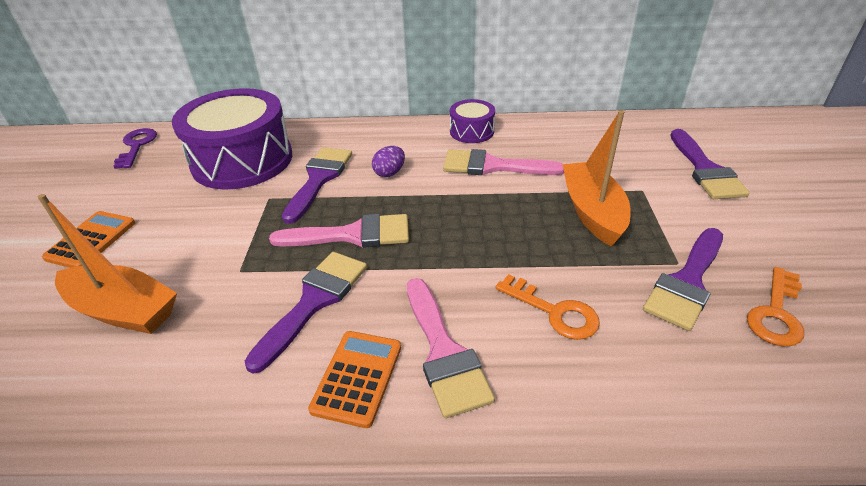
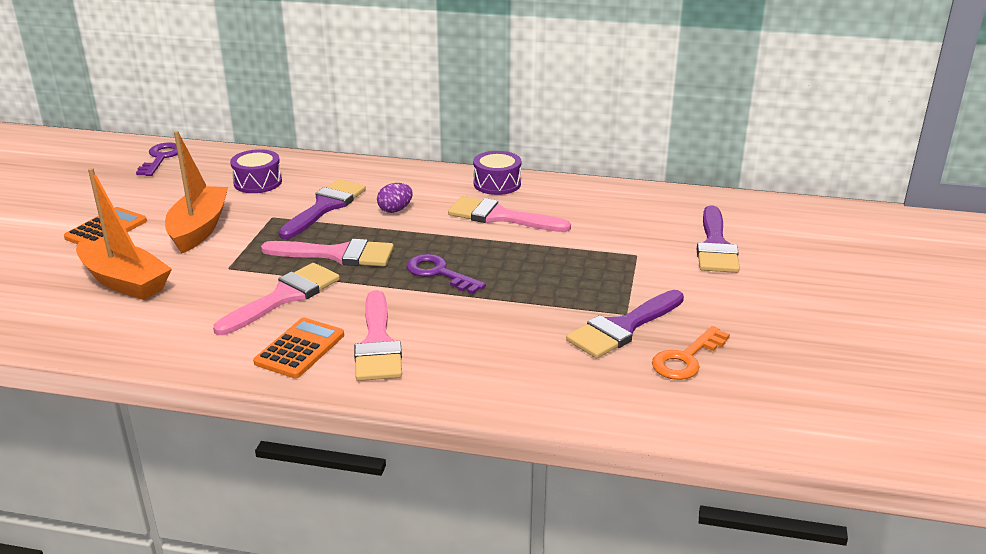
camera: 10 degrees right, 10 degrees down
(242, 160) = (258, 182): purple drum -> purple drum, size x0.47
(314, 302) = (284, 297): purple brush -> pink brush
(466, 242) = (439, 273): none -> purple key
(554, 312) = (488, 331): orange key -> none
(592, 212) = (574, 265): orange boat -> orange boat (199, 229)

